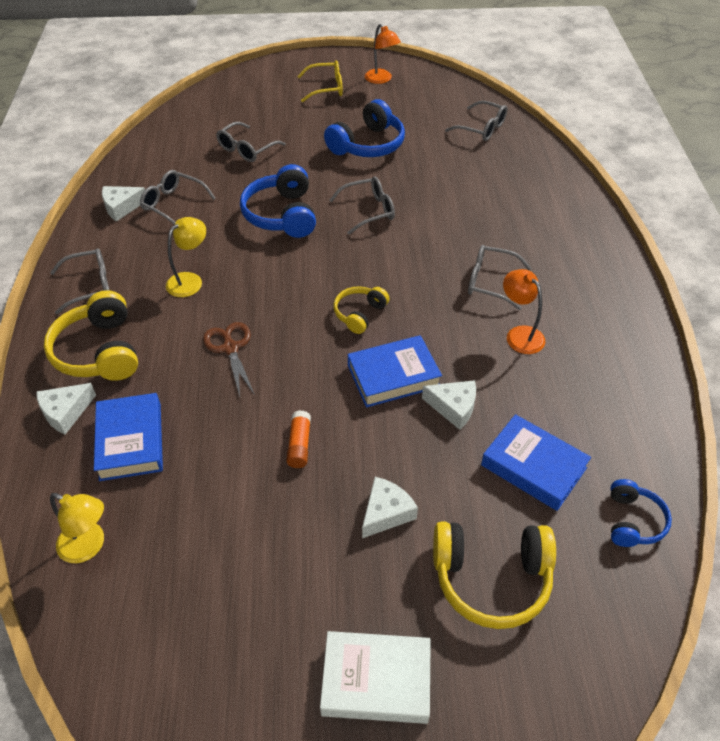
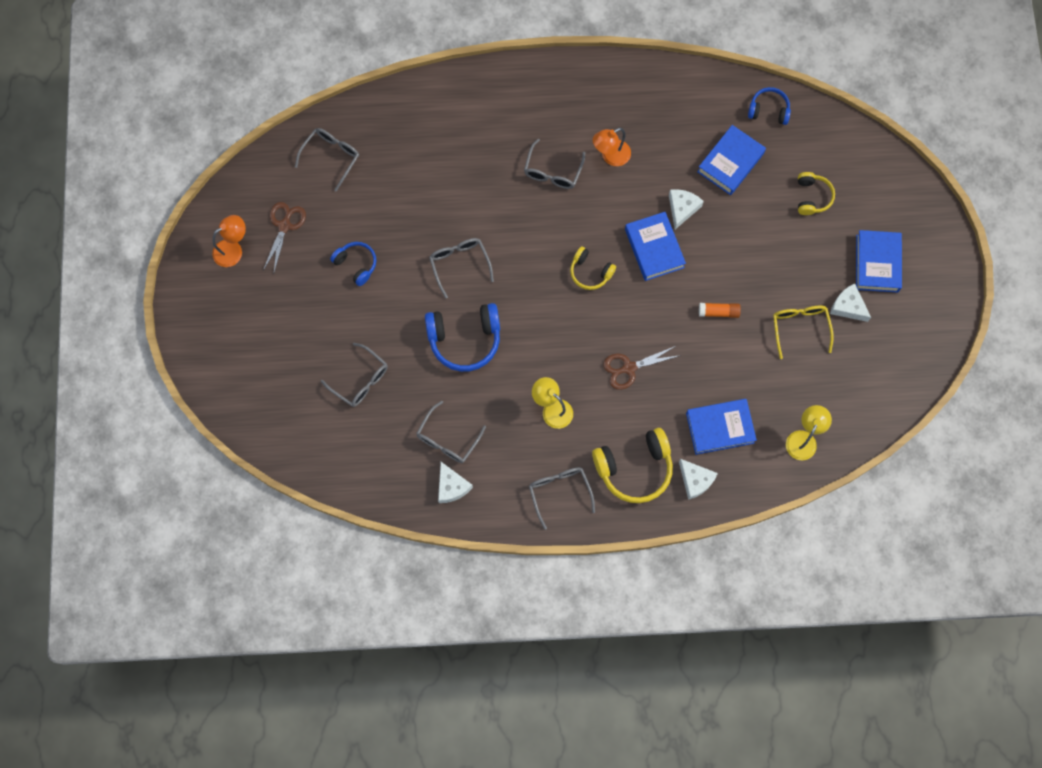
camera: 90 degrees left, 25 degrees up
(326, 88) = (248, 307): yellow glasses -> yellow glasses (800, 328)
(368, 145) = (356, 264): blue headphones -> blue headphones, size x0.58
(376, 680) = (877, 263): white book -> blue book
(386, 512) = (770, 256): white cheese -> white cheese (848, 306)
(406, 104) = (284, 225): none -> brown scissors
(491, 579) = (812, 197): yellow headphones -> yellow headphones, size x0.58

